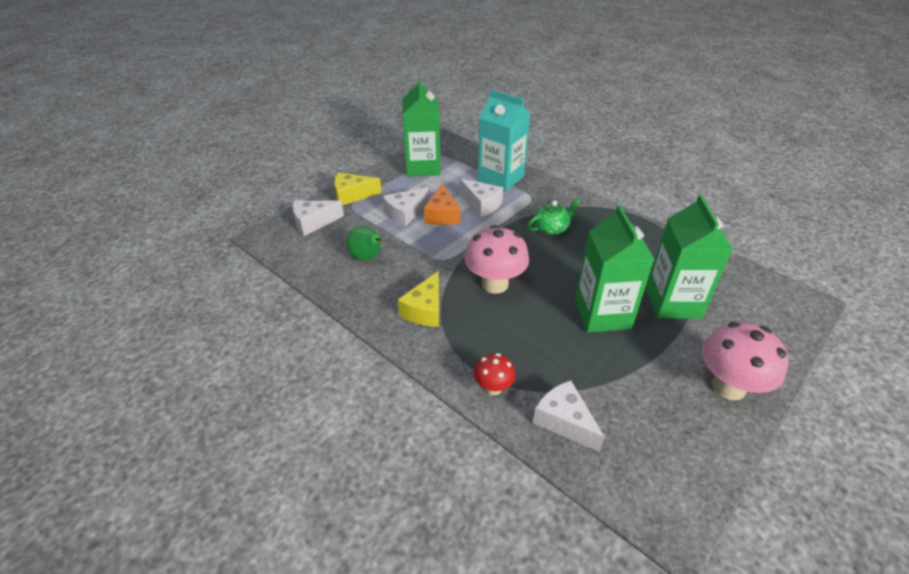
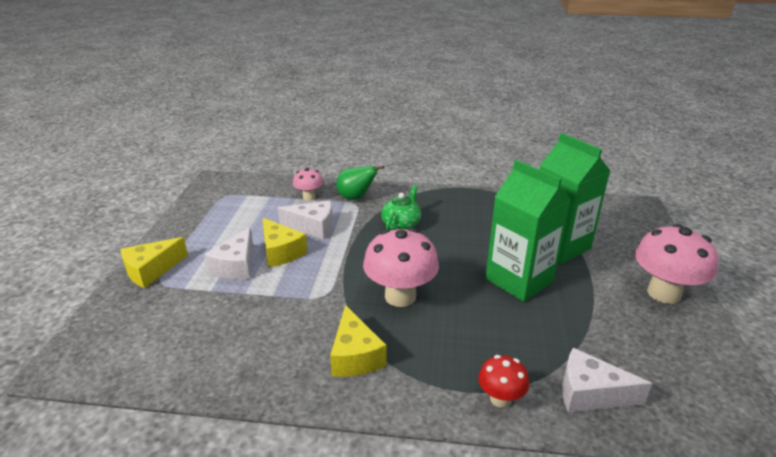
camera: 35 degrees left, 10 degrees down
(313, 223) = (124, 320): white cheese -> none
(367, 257) = (234, 330): green pear -> green pear (356, 198)
(423, 167) = (214, 213): green carton -> none
(442, 215) = (280, 252): orange cheese -> yellow cheese
(500, 178) = (309, 197): turquoise carton -> pink mushroom

